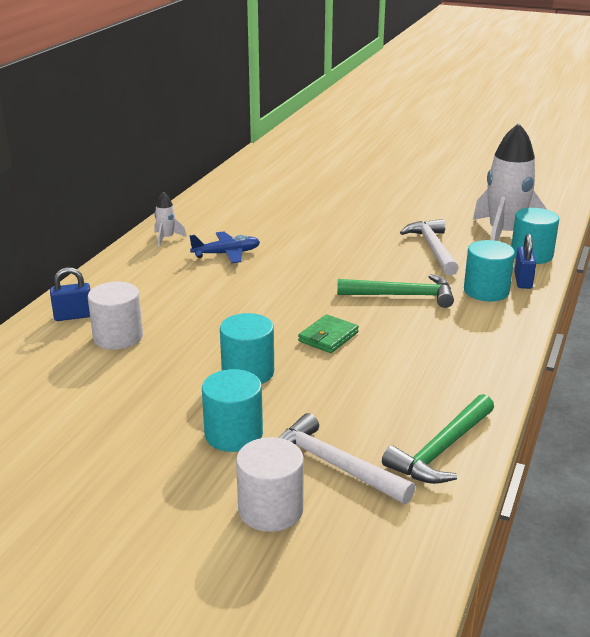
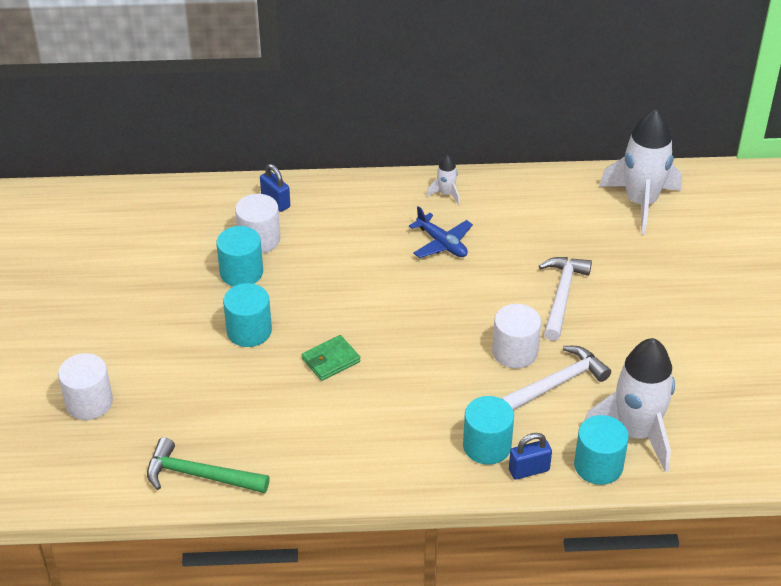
camera: 65 degrees right, 15 degrees up
(233, 434) = (164, 353): turquoise cylinder -> turquoise cylinder (241, 272)
(264, 177) = (640, 203): none -> white rocket
(328, 337) = (331, 360): green wallet -> green wallet turned 45 degrees counterclockwise
(334, 465) = (153, 419): white hammer -> white hammer (562, 296)
(385, 256) = (515, 352): none -> white cylinder
(402, 295) = (437, 387): green hammer -> none

